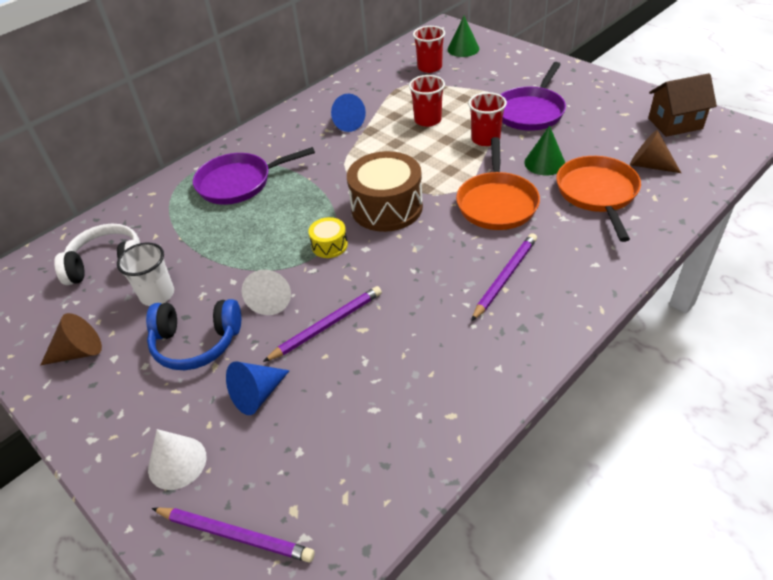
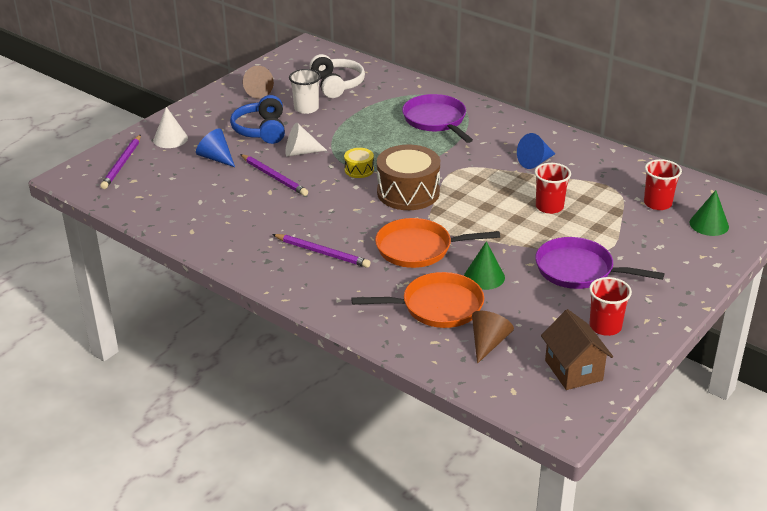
camera: 80 degrees right, 10 degrees down
(485, 139) = (520, 242): red cup -> red cup (605, 326)

